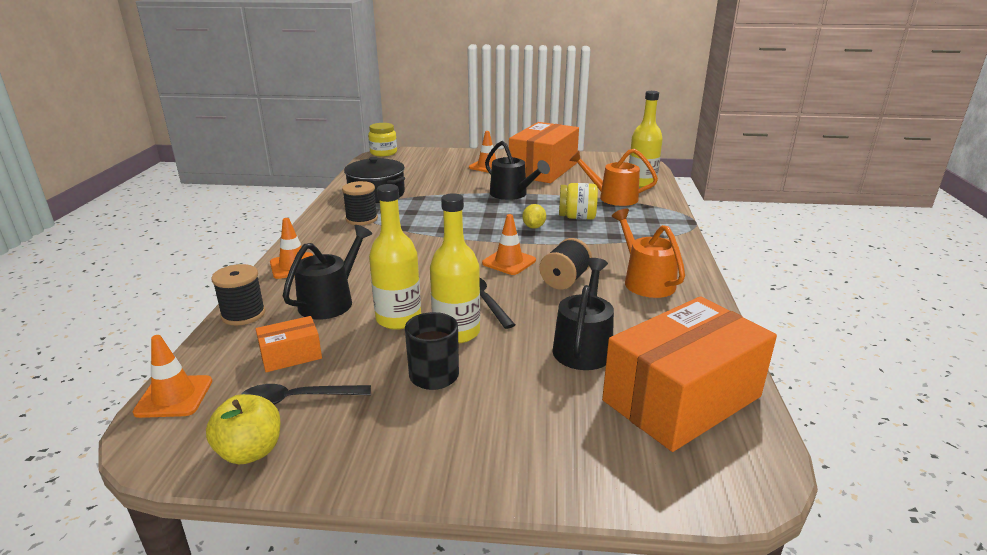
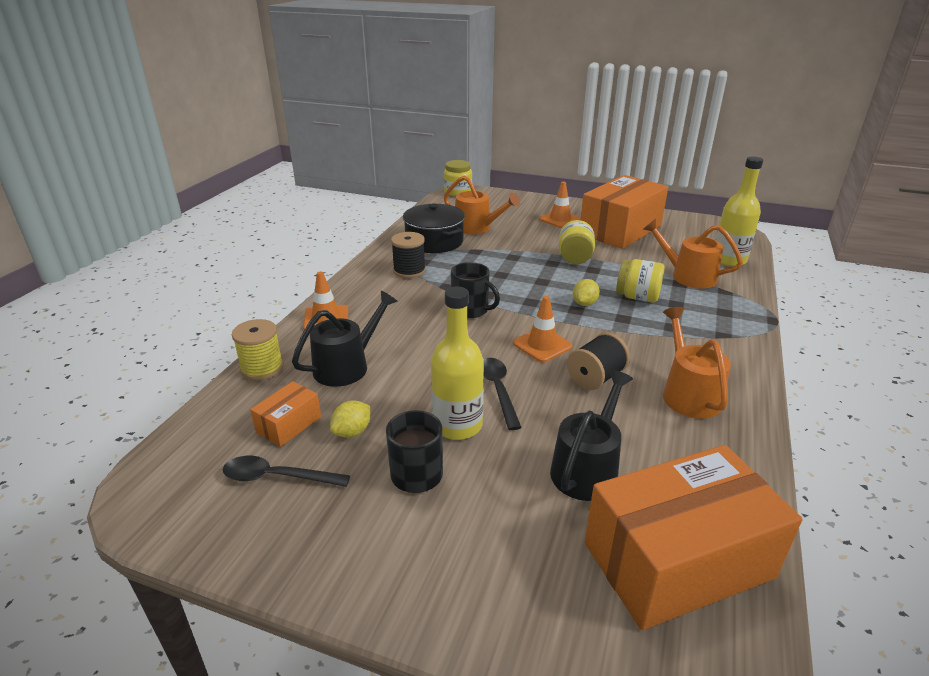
camera: 15 degrees right, 5 degrees up
(174, 397) = (172, 451): orange traffic cone -> none
(243, 314) = (262, 368): black spool -> yellow spool
(250, 451) = (216, 529): yellow apple -> none
(291, 356) = (289, 424): orange box -> orange box turned 45 degrees counterclockwise
(358, 352) = (352, 432): none -> yellow lemon
(398, 319) = (405, 398): yellow bottle -> none
(413, 179) = (477, 228): none -> orange watering can
(433, 243) = (471, 310): none -> black mug
(512, 194) = (575, 258): black watering can -> yellow jar

